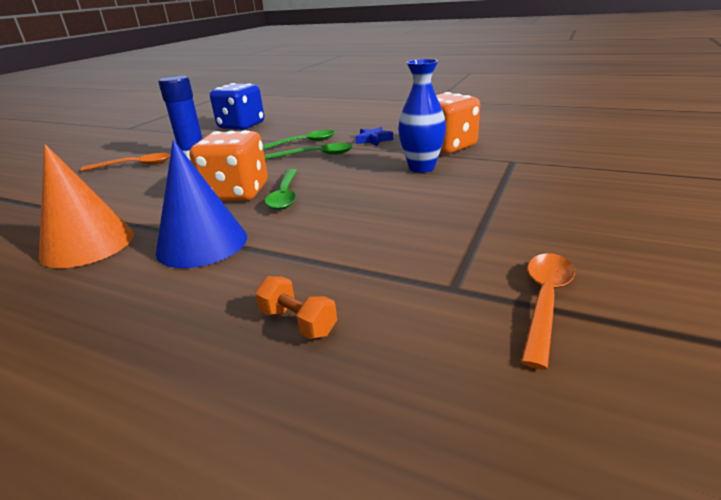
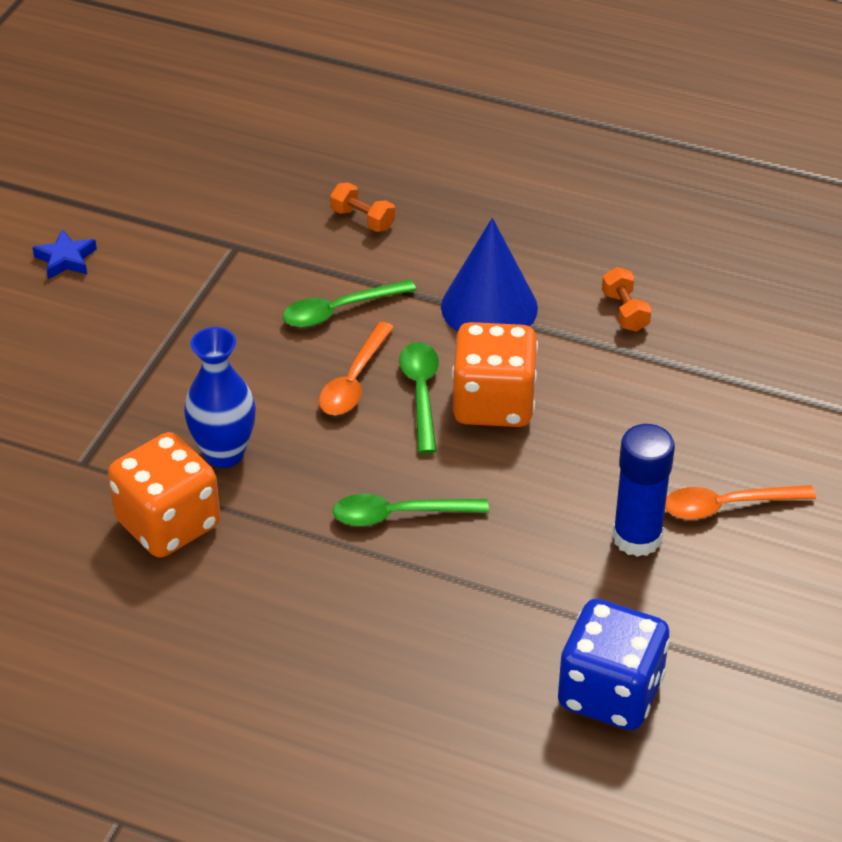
camera: 175 degrees right, 15 degrees up
(88, 244) = (625, 311): orange cone -> orange dumbbell
(302, 143) = (435, 572): green spoon -> green spoon (339, 310)
(373, 140) = (295, 571): blue star -> blue star (66, 259)
(545, 301) = (167, 233): orange spoon -> orange spoon (354, 381)

